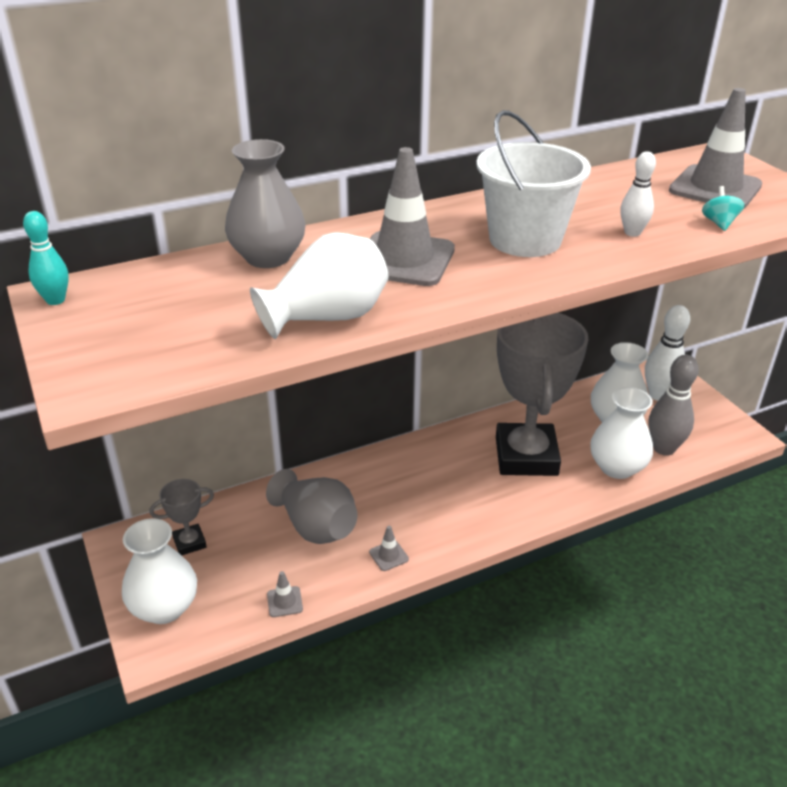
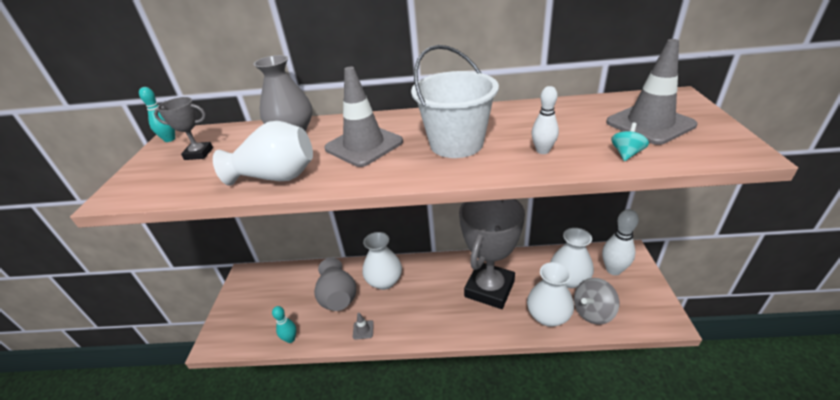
camera: 30 degrees right, 0 degrees up
(164, 607) = (235, 320): white vase -> white vase (384, 281)
(189, 542) = (273, 285): grey trophy -> grey trophy (199, 154)
(284, 602) = (290, 339): grey traffic cone -> turquoise bowling pin
(664, 448) = (593, 312): grey bowling pin -> grey spinning top

